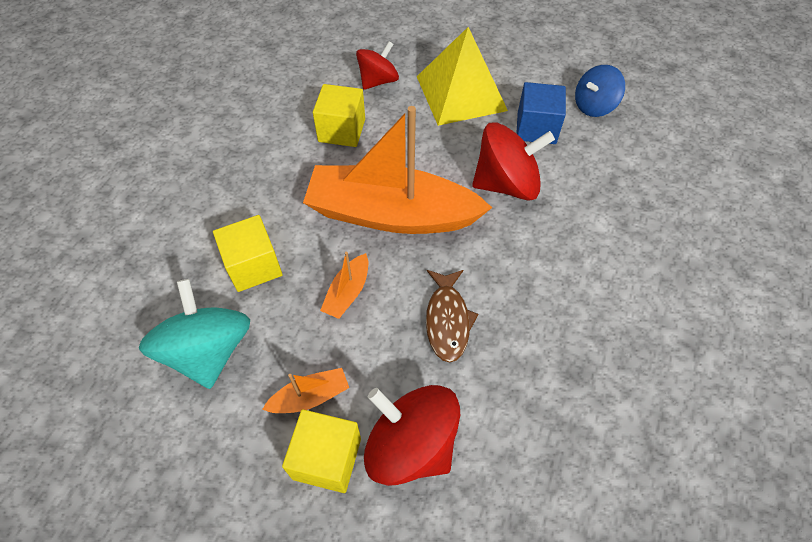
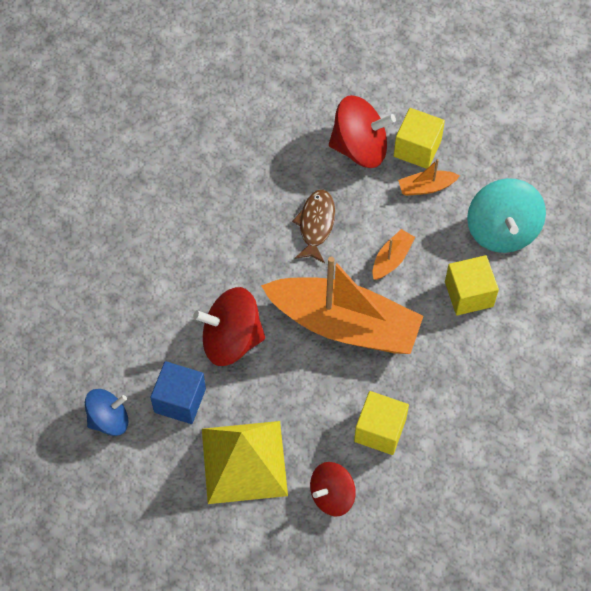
camera: 170 degrees left, 5 degrees up
(410, 444) = (360, 148): red spinning top -> red spinning top turned 45 degrees counterclockwise

